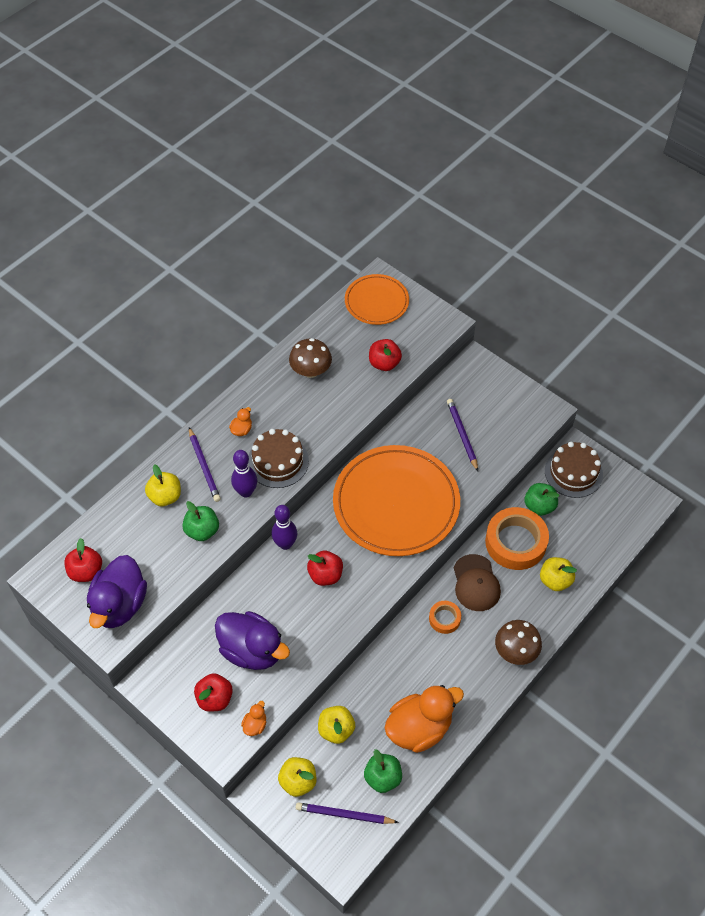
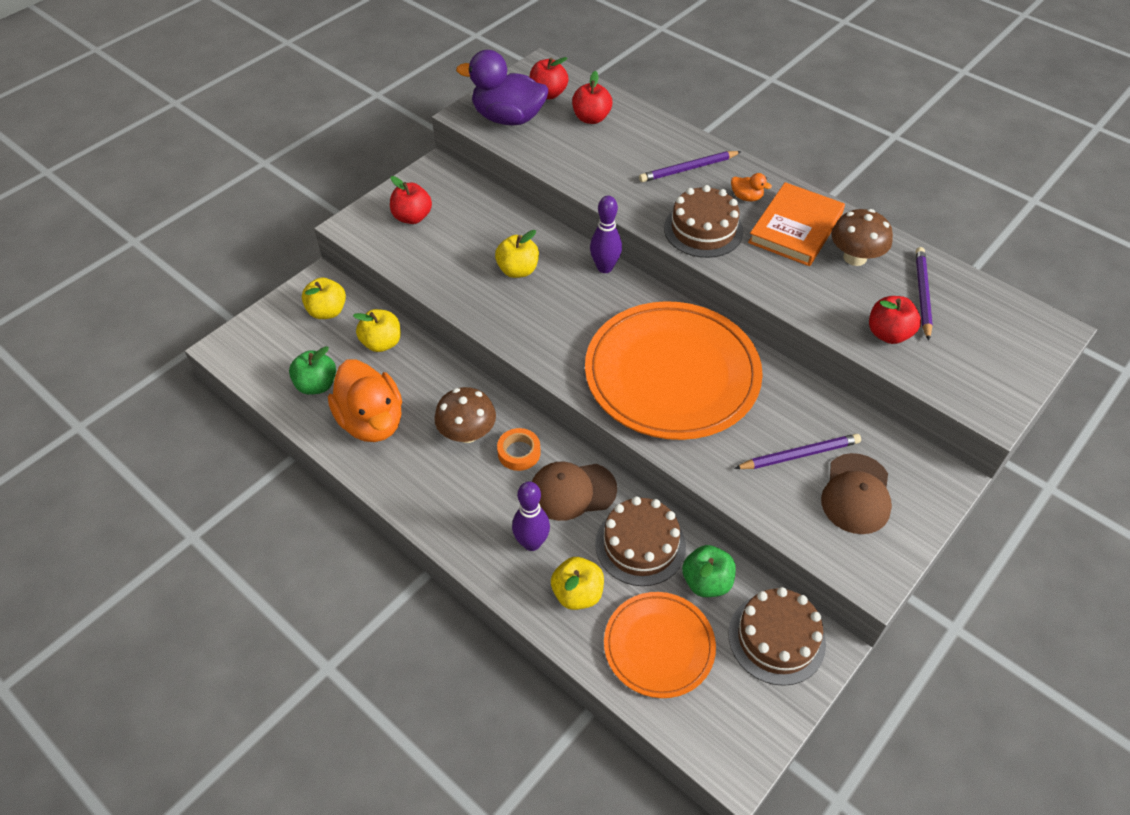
camera: 90 degrees right, 5 degrees down
(165, 496) = (644, 142): yellow apple -> yellow apple (518, 270)
(202, 530) = (600, 171): green apple -> none
(246, 492) = (655, 204): purple bowling pin -> purple bowling pin (531, 543)
(252, 650) = (466, 244): purple duck -> none
(255, 725) = (377, 249): orange duck -> none
(278, 402) = (795, 228): none -> orange book
(325, 575) = (562, 304): red apple -> red apple (591, 118)
(344, 814) = (281, 350): purple pencil -> purple pencil (922, 294)
(376, 302) = (1004, 326): orange plate -> orange plate (659, 646)
(490, 409) = (856, 494): none -> brown cap
(515, 542) = (640, 545): orange tape -> brown cake
(515, 651) = (466, 533): brown mushroom -> brown mushroom (467, 433)

